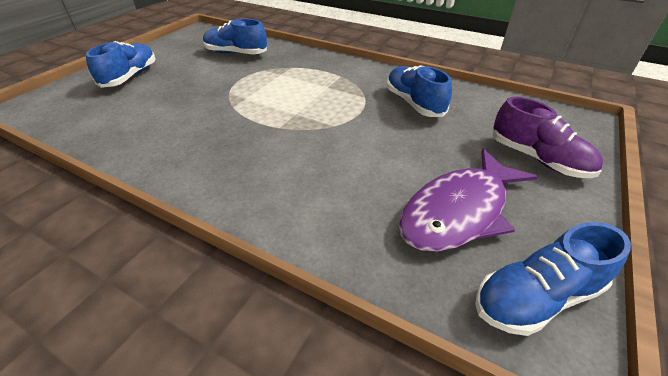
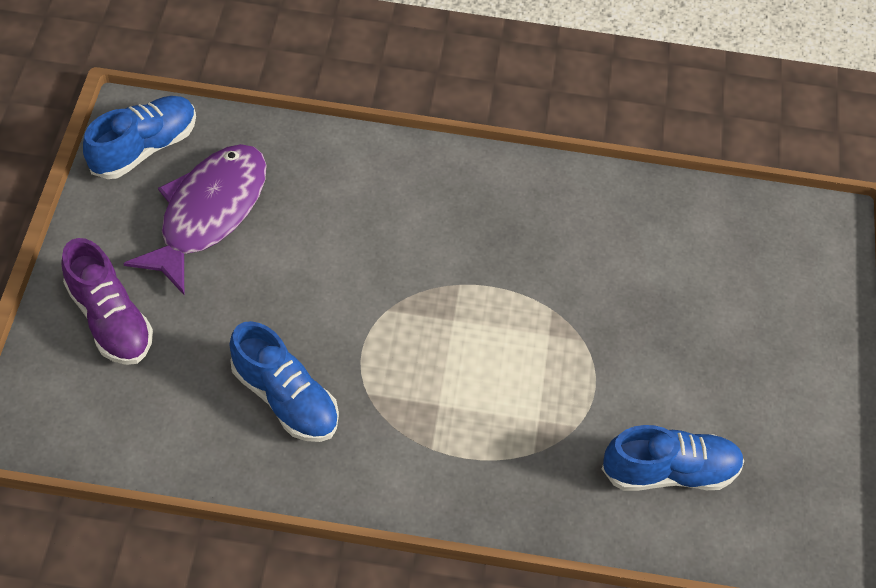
camera: 155 degrees right, 15 degrees up
(130, 77) = (773, 335): blue shoe -> none
(538, 159) = (110, 319): purple shoe -> purple shoe turned 150 degrees counterclockwise

